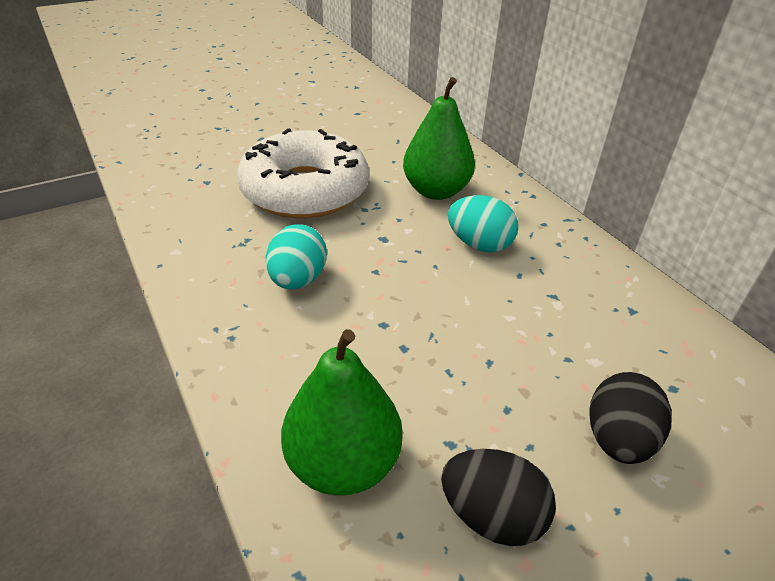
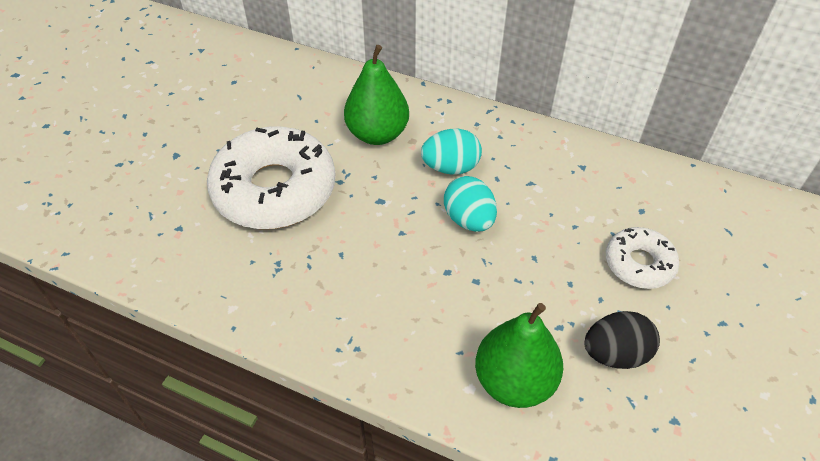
camera: 35 degrees left, 10 degrees up
(298, 280) = (355, 274): turquoise egg -> turquoise egg (469, 219)
(618, 439) = (639, 264): black egg -> white donut

